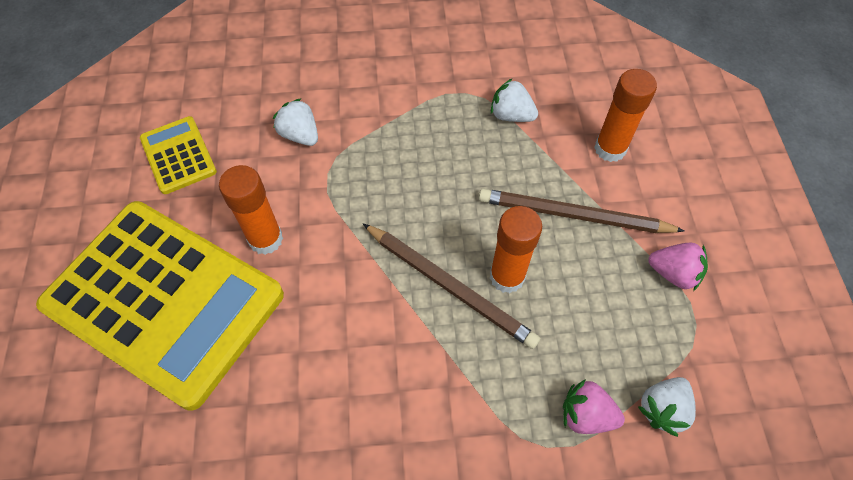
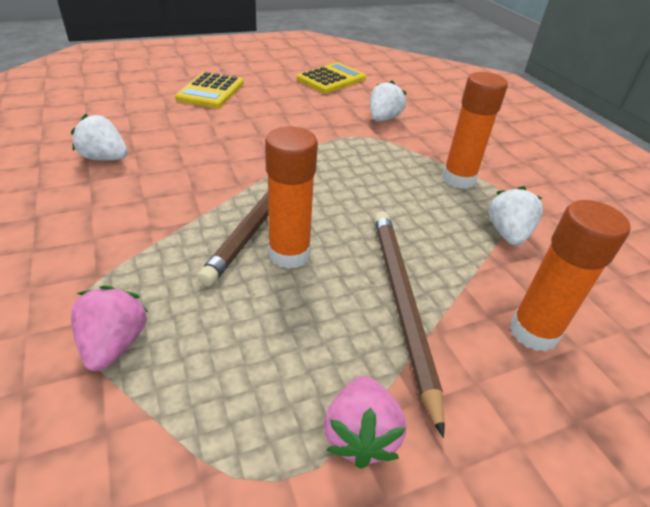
camera: 70 degrees right, 20 degrees down
(164, 301) = (211, 91): yellow calculator -> yellow calculator, size x0.44
(265, 239) = (276, 118): orange glue stick -> orange glue stick (458, 179)
(662, 409) = (121, 437): white strawberry -> white strawberry (105, 158)

